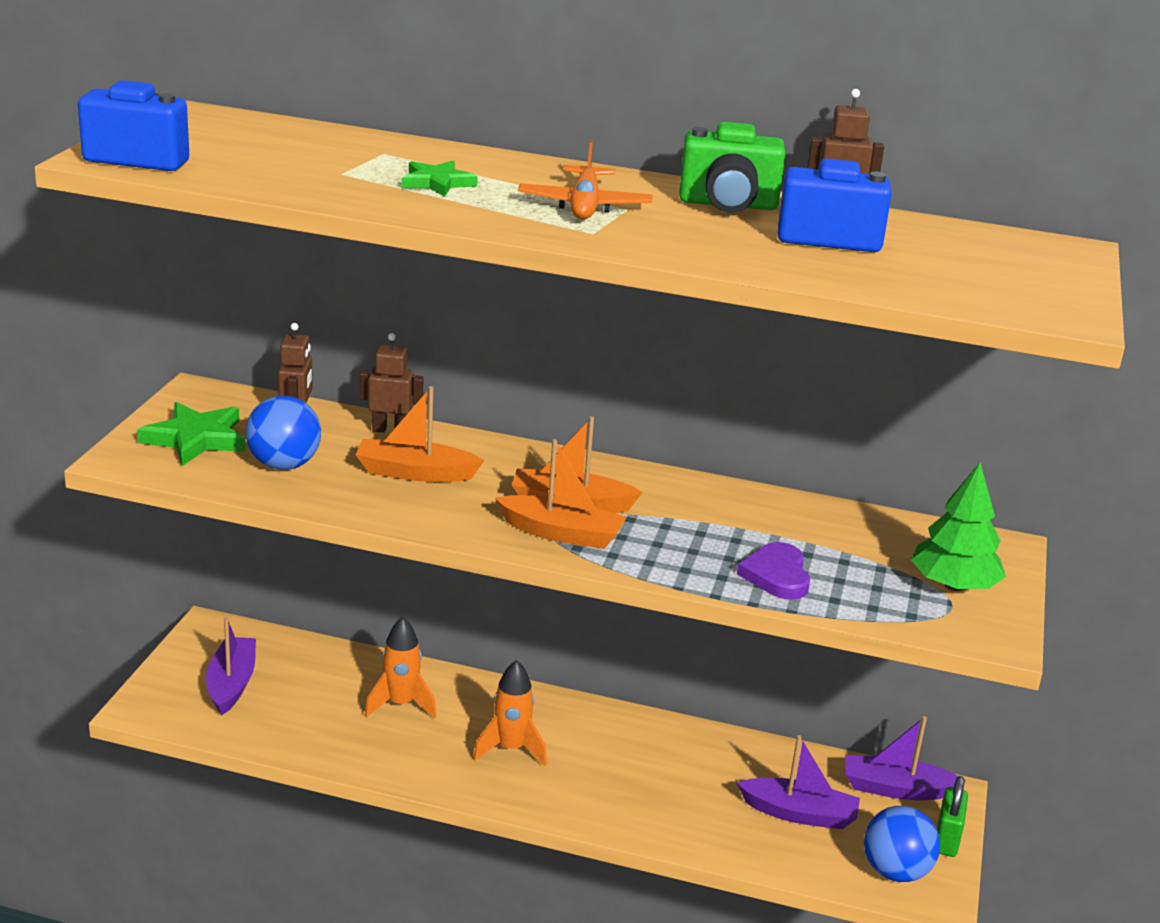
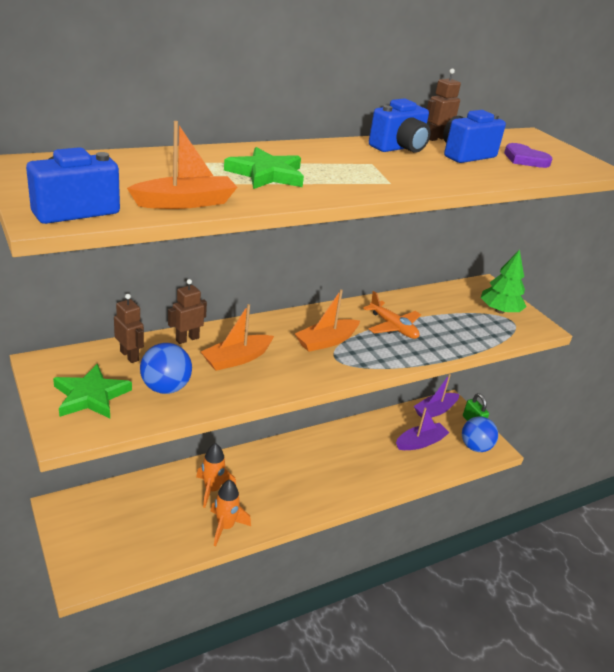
camera: 45 degrees left, 5 degrees up
(231, 684) = (113, 532): purple boat -> none
(437, 183) = (266, 174): green star -> green star, size x1.58
(511, 749) = (287, 482): orange rocket -> orange rocket (225, 527)
(562, 533) = (347, 360): orange boat -> orange boat (186, 202)
(584, 206) = (354, 167): orange plane -> orange plane (393, 327)
(728, 205) = (399, 148): green camera -> blue camera
(776, 575) = (446, 337): purple heart -> purple heart (525, 159)

